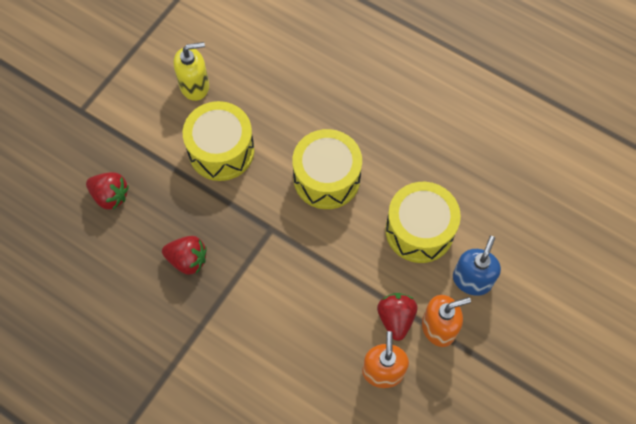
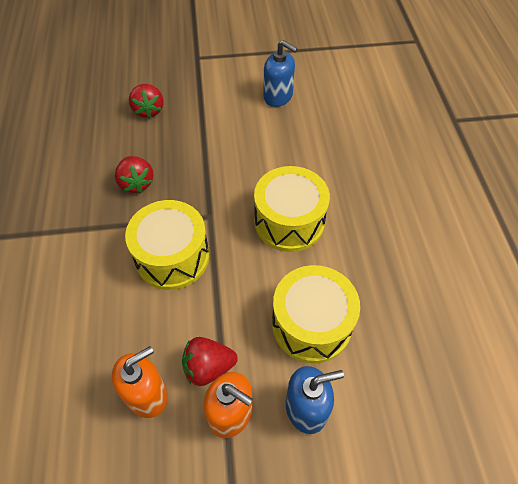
camera: 50 degrees right, 10 degrees down
(195, 86) = (278, 97): yellow soap dispenser -> blue soap dispenser
(221, 150) = (244, 143): yellow drum -> yellow drum (172, 257)
(396, 318) = (208, 367): red strawberry -> red strawberry turned 150 degrees counterclockwise

